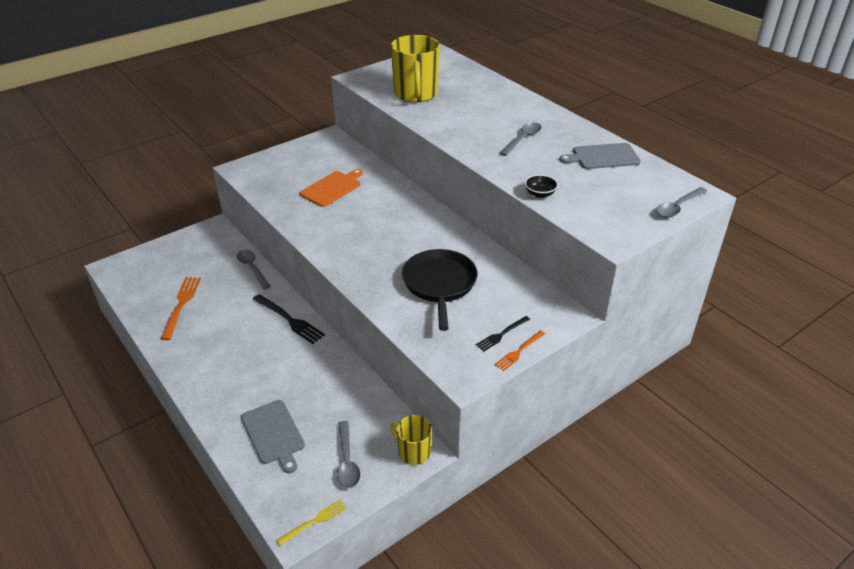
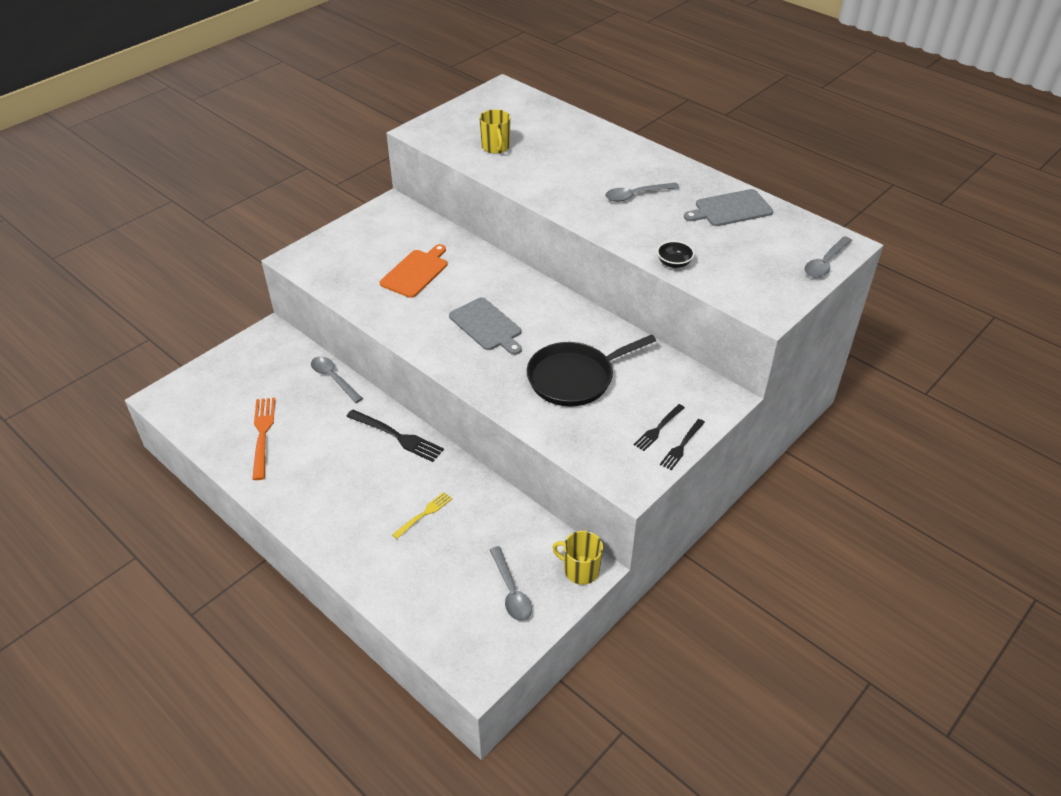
camera: 10 degrees left, 5 degrees up
(274, 434) = (420, 572): grey cutting board -> grey cutting board (487, 326)
(314, 521) = (495, 662): yellow fork -> yellow fork (424, 514)
(415, 94) = (496, 147): yellow mug -> yellow mug, size x0.54
(439, 284) = (574, 378): black pan -> black pan turned 105 degrees counterclockwise
(519, 352) = (681, 446): orange fork -> black fork
(523, 139) = (636, 195): grey spoon -> grey spoon turned 135 degrees counterclockwise

